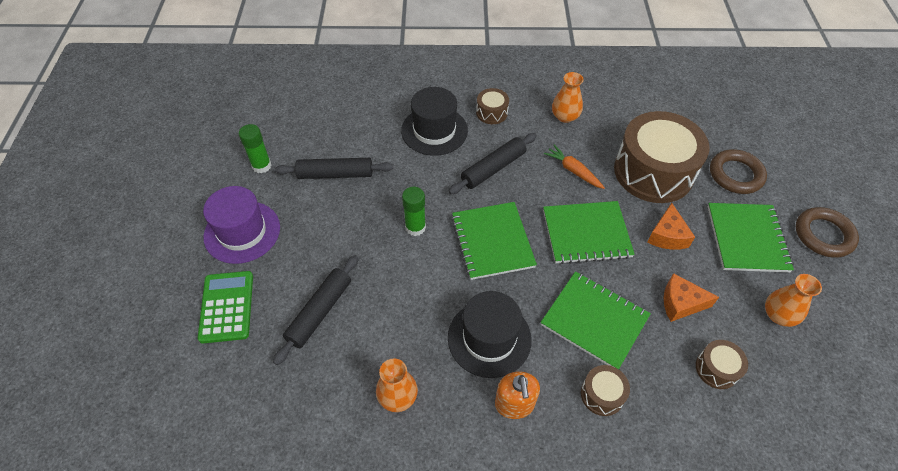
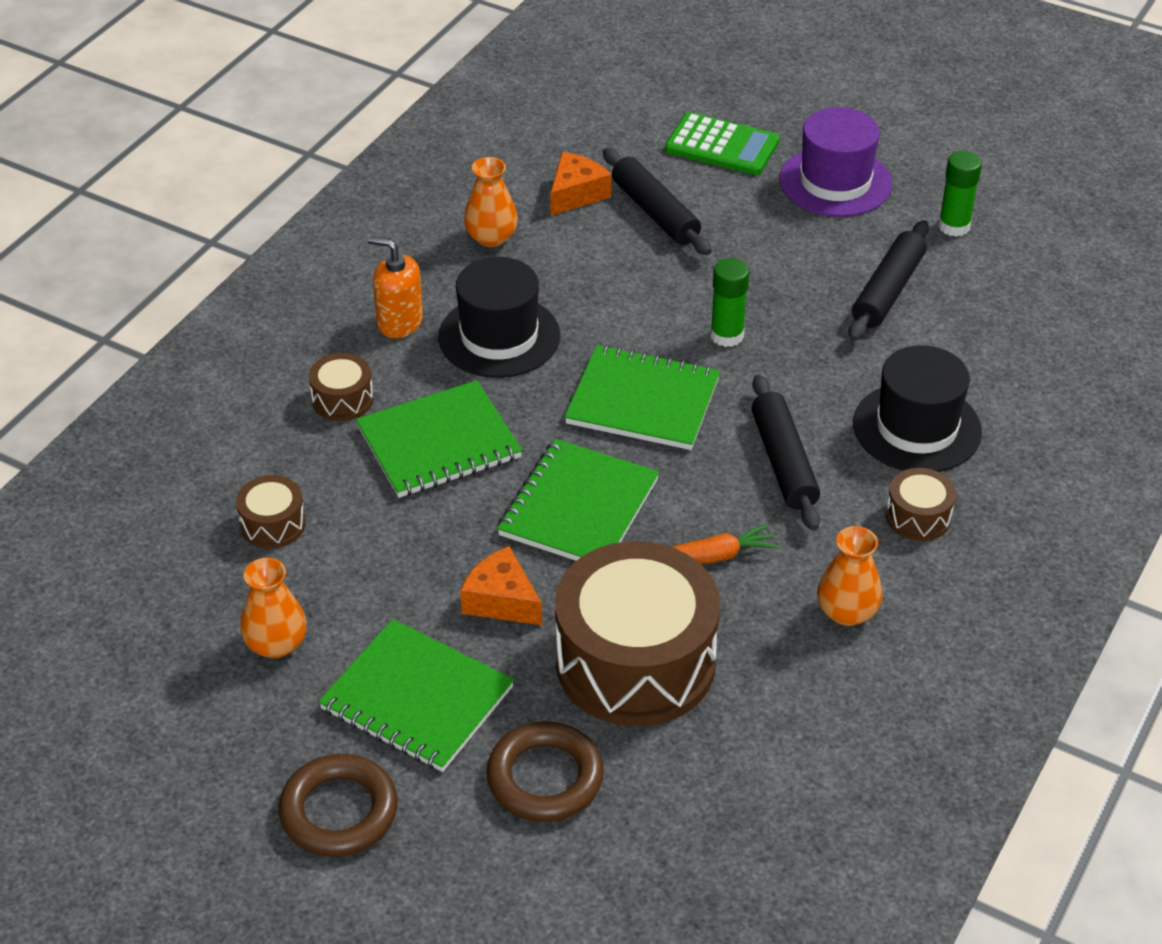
camera: 120 degrees right, 10 degrees down
(680, 303) = (386, 546): orange cheese -> orange cheese (576, 194)

